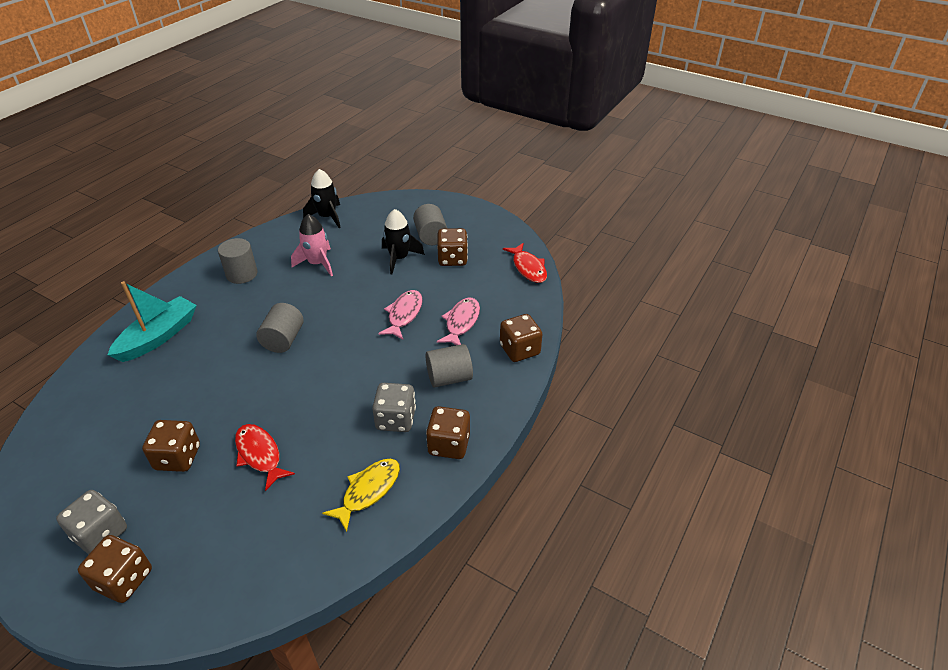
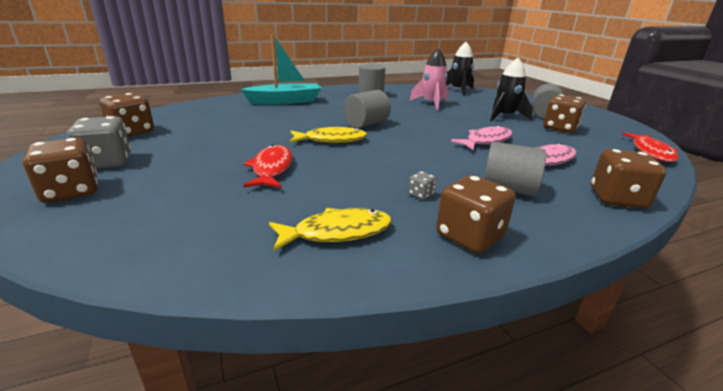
camera: 35 degrees right, 15 degrees down
(178, 457) = (215, 148): brown dice -> brown dice (132, 132)
(273, 385) = (331, 140): none -> yellow fish
(396, 419) = (421, 194): grey dice -> grey dice, size x0.46

